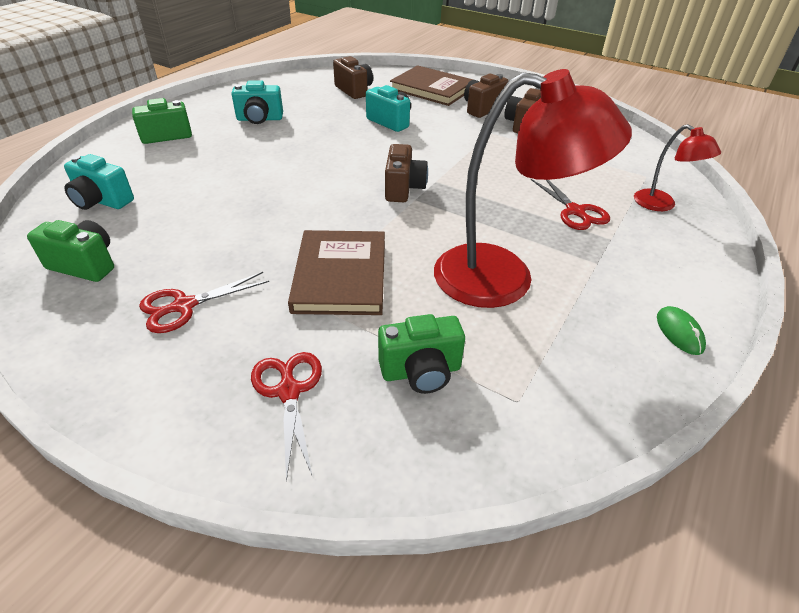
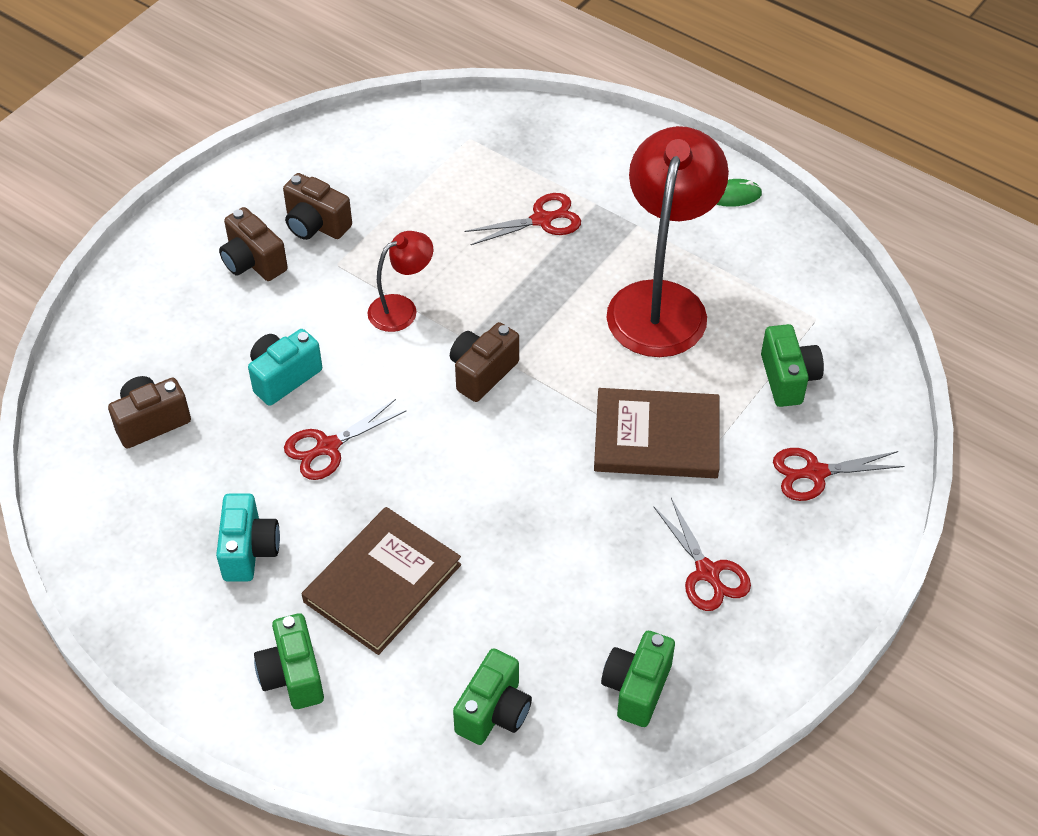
camera: 85 degrees left, 10 degrees up
(102, 201) = (494, 712): turquoise camera -> green camera
(335, 137) = (328, 447): none -> red scissors
(403, 189) = (482, 373): brown camera -> brown camera turned 60 degrees counterclockwise
(432, 89) = (165, 315): brown book -> brown book (382, 583)
(661, 205) = (532, 144): red lamp -> red lamp (402, 308)

